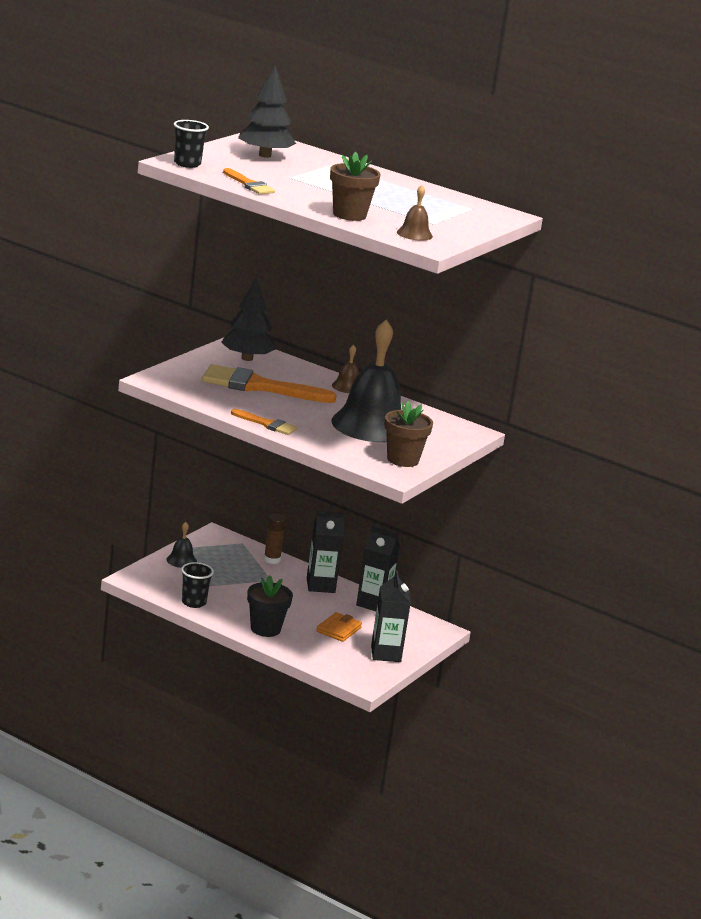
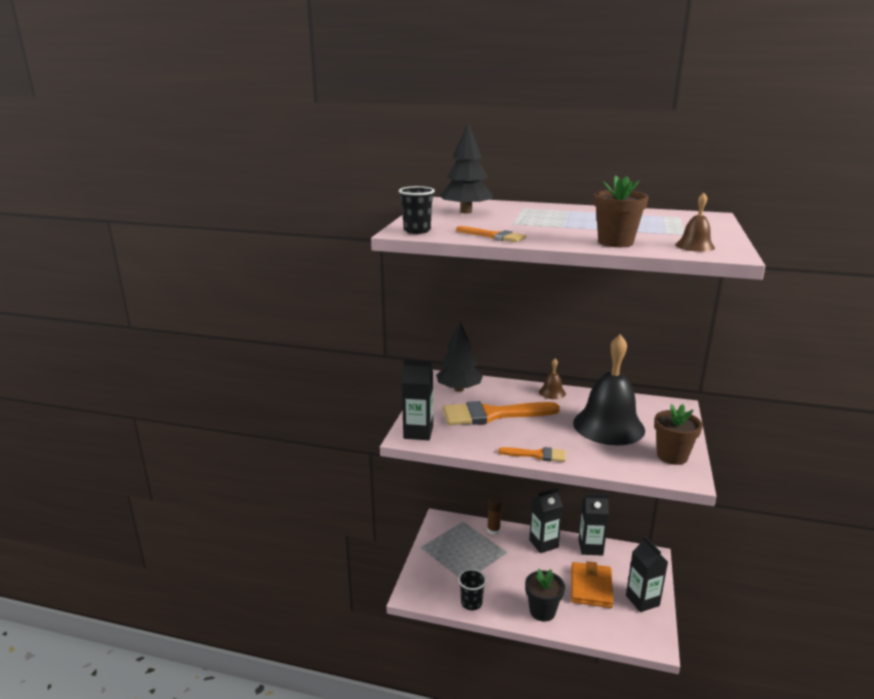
camera: 15 degrees left, 0 degrees up
(166, 379) = (418, 432): none -> black carton
(181, 560) = (433, 557): black bell -> none
(339, 629) = (591, 587): orange wallet -> orange wallet, size x1.53

